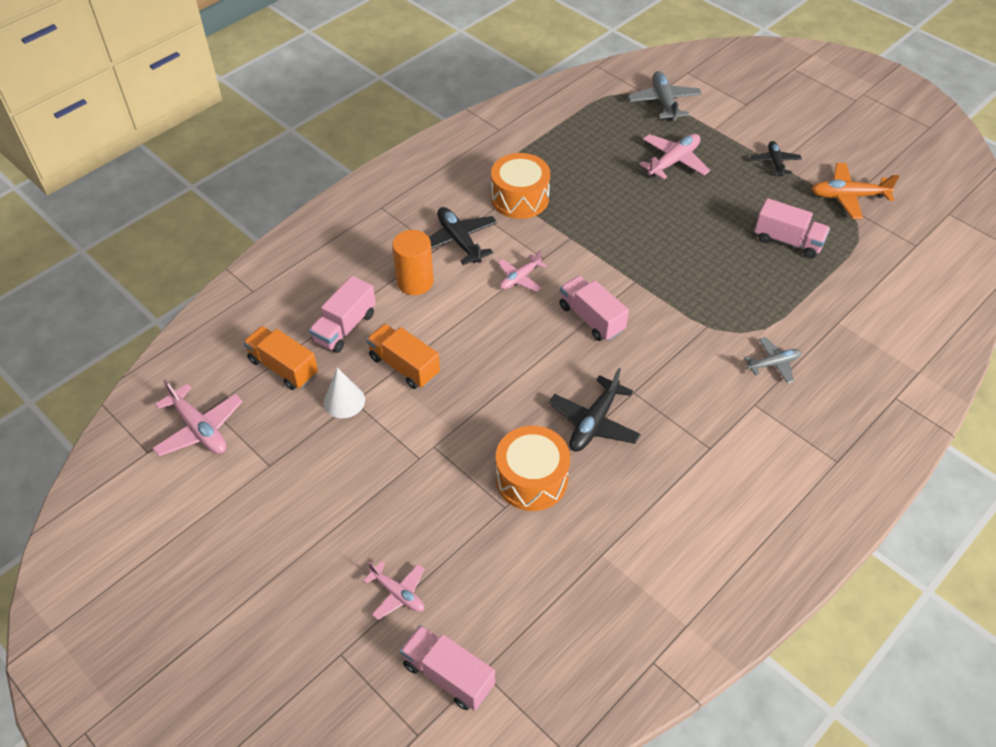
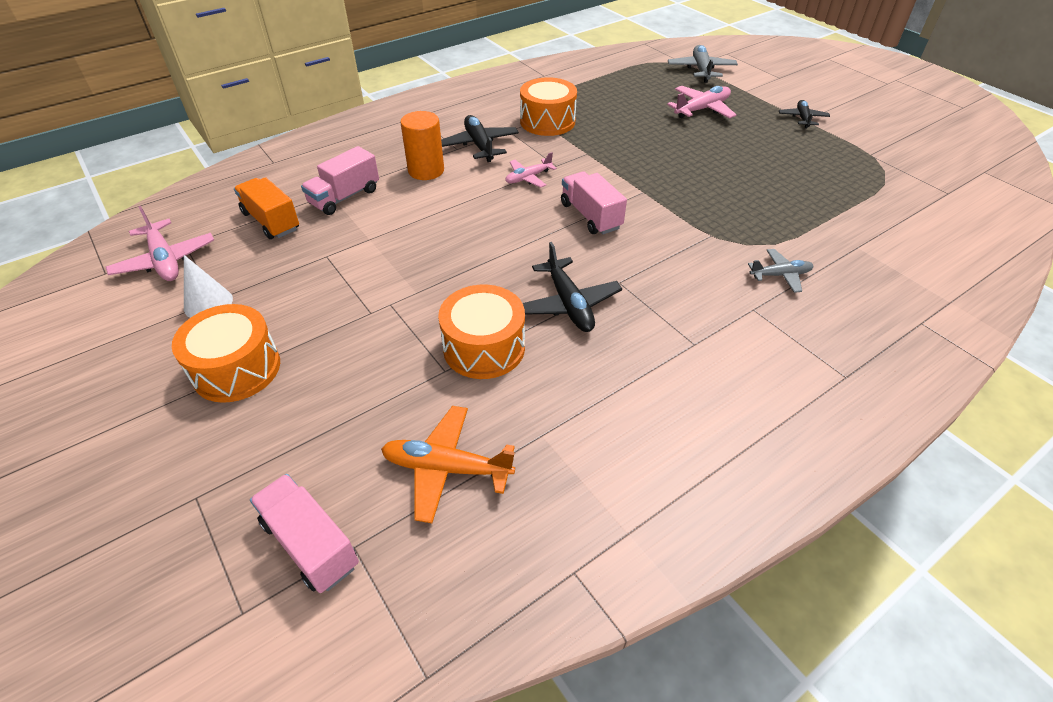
camera: 10 degrees right, 5 degrees down
(322, 534) = (236, 369): none -> orange drum
(344, 401) = (316, 254): white cone -> white cone (208, 303)
(398, 593) = (291, 441): pink plane -> none
(404, 366) = (388, 233): orange truck -> none
(594, 422) = (569, 304): black plane -> black plane turned 60 degrees counterclockwise
(788, 241) = (808, 176): pink truck -> none
(848, 196) = (875, 149): orange plane -> orange plane (446, 468)

